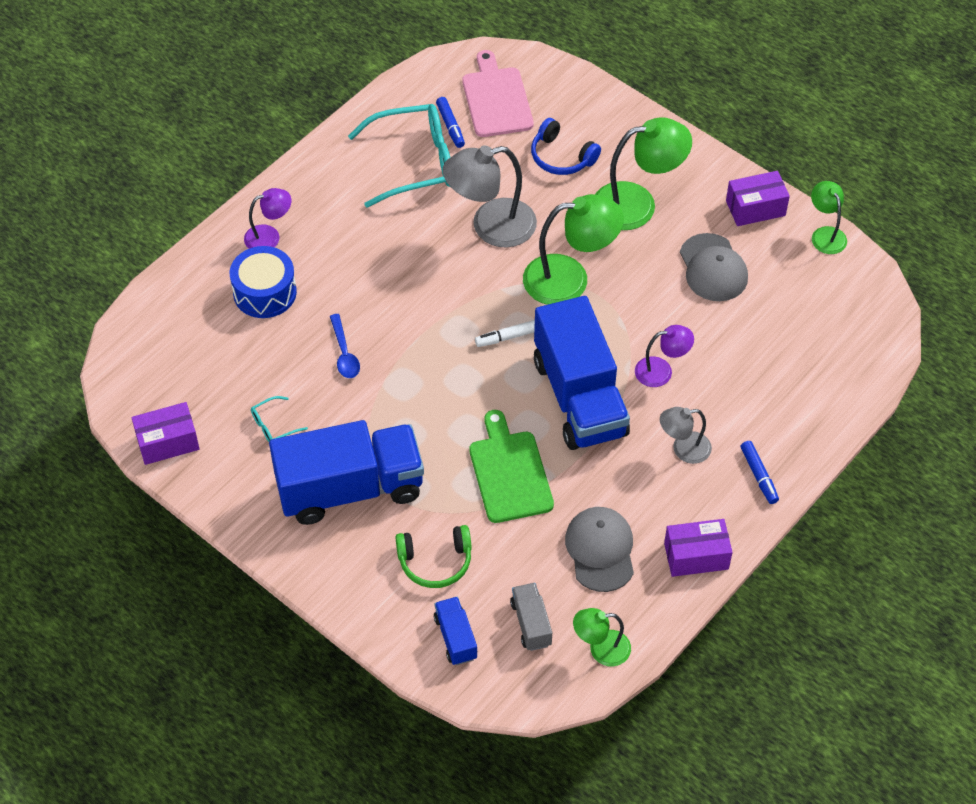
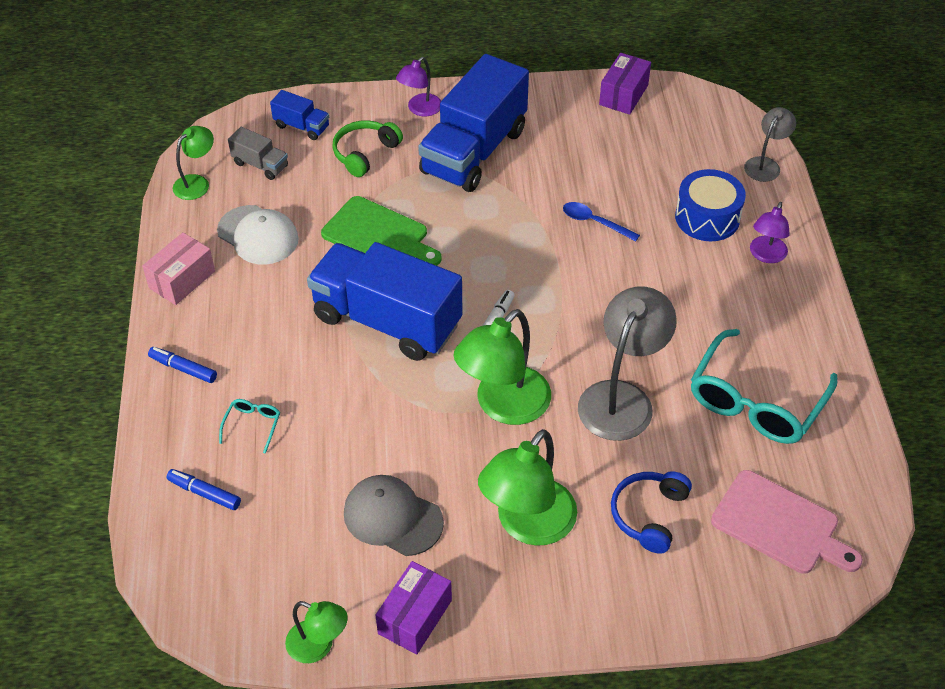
camera: 135 degrees right, 5 degrees down
(274, 425) = (574, 149): turquoise glasses -> turquoise glasses (252, 425)
(450, 126) = (777, 461): blue marker -> blue marker (204, 493)
(561, 157) = (648, 514): blue headphones -> blue headphones turned 60 degrees counterclockwise
(600, 550) = (258, 235): grey cap -> white cap
(661, 371) = (343, 390): purple lamp -> purple lamp (420, 109)
(683, 449) = (264, 344): grey lamp -> grey lamp (765, 164)
(696, 556) = (182, 279): purple box -> pink box

